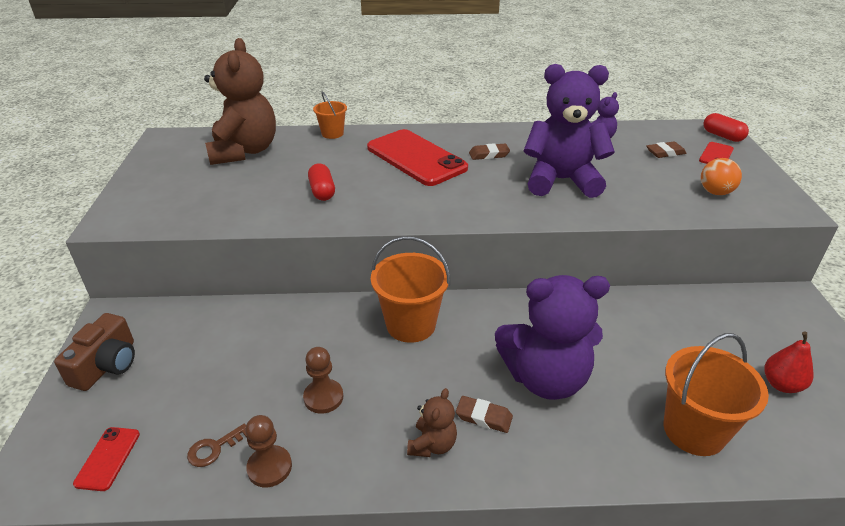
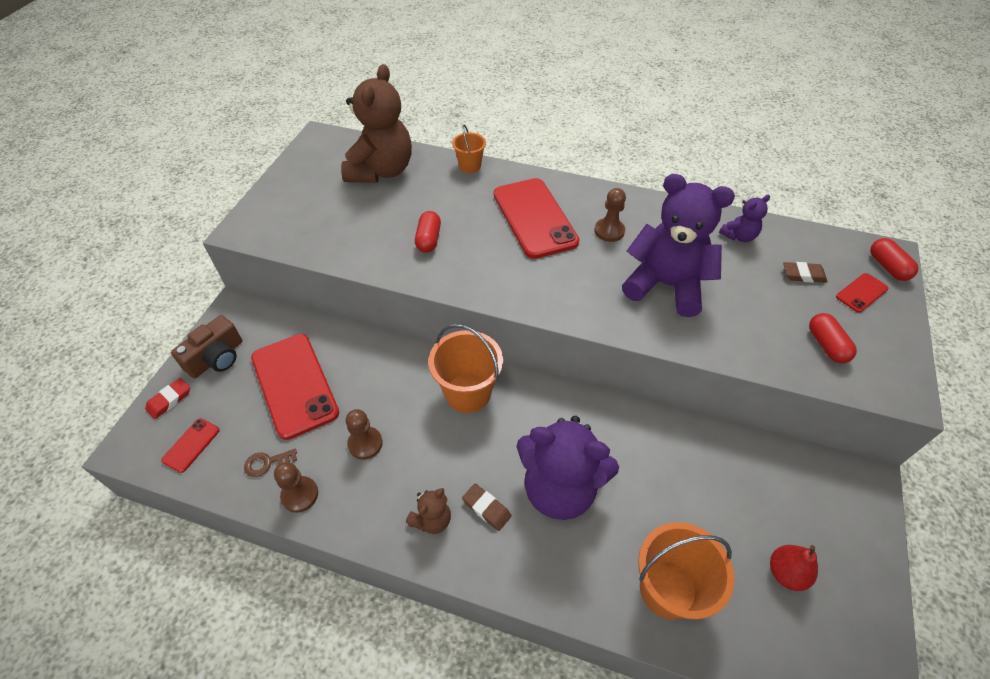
camera: 20 degrees right, 15 degrees up
(60, 421) = (169, 400): none -> red eraser
(215, 366) = (294, 385): none -> red phone
(489, 155) = (609, 231): brown eraser -> brown pawn
(715, 192) = (826, 345): orange ball -> red capsule

